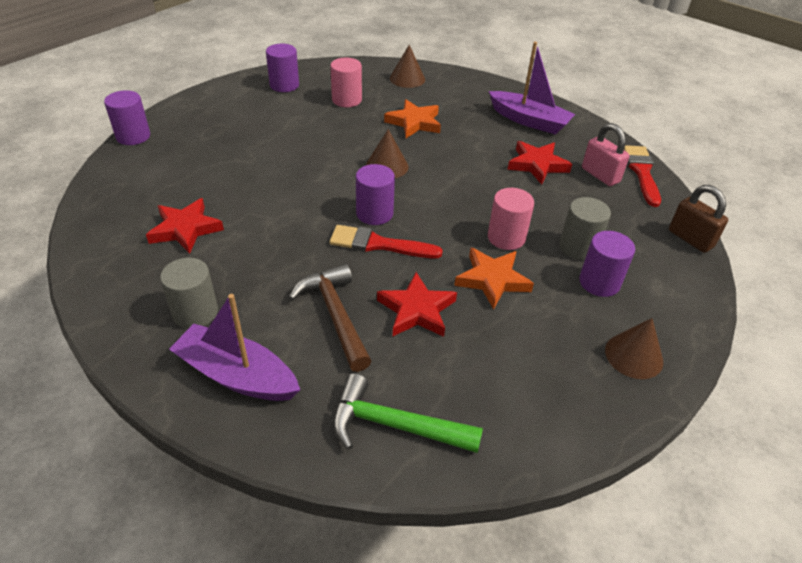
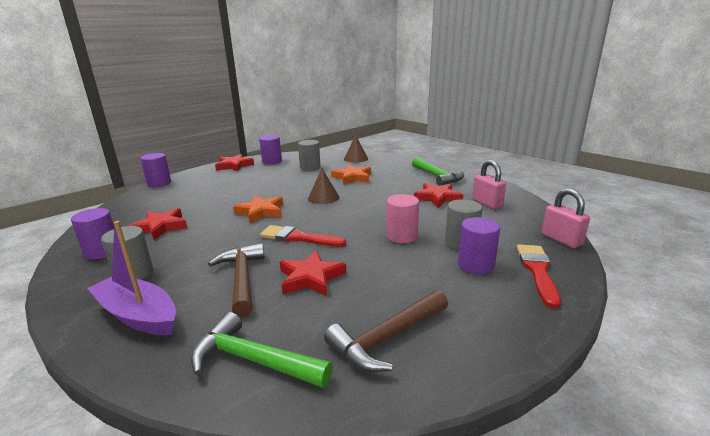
camera: 10 degrees right, 20 degrees down
(230, 94) = (234, 166): none -> red star
(346, 100) = (310, 168): pink cylinder -> grey cylinder
(374, 213) = (303, 221): purple cylinder -> purple cylinder (102, 251)
(492, 280) = (382, 261): orange star -> orange star (260, 212)
(523, 389) = (387, 338): none -> brown hammer
(529, 121) = (437, 176): purple boat -> green hammer
(634, 355) = (501, 317): brown cone -> none
(641, 172) = (521, 202): red brush -> red brush (537, 271)
(690, 239) = (561, 240): brown padlock -> pink padlock

